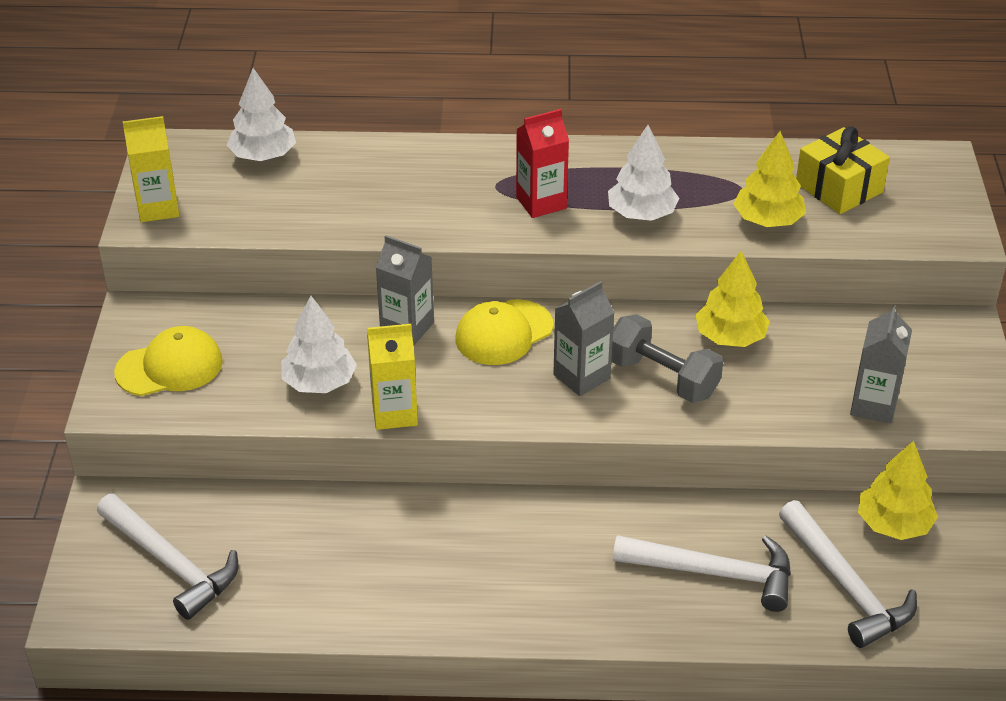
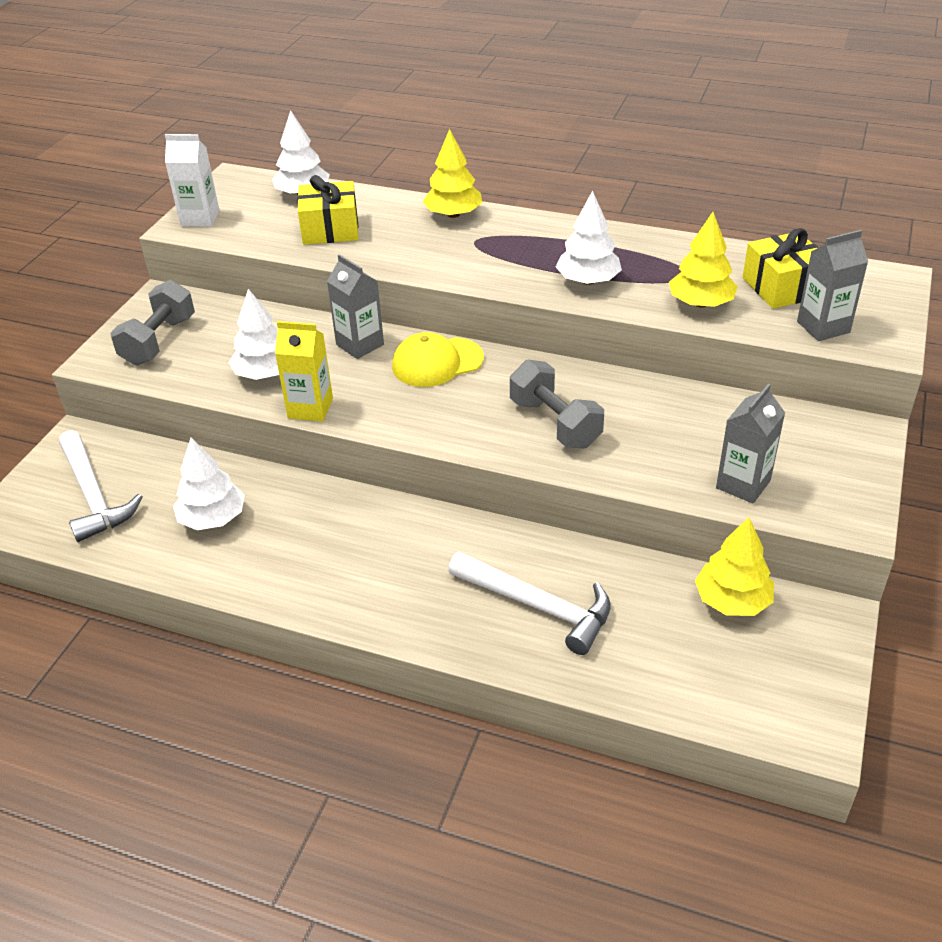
camera: 20 degrees right, 0 degrees up
(158, 208) = (200, 218): yellow carton -> white carton
(170, 367) = (159, 341): yellow cap -> grey dumbbell
(323, 197) = (330, 229): none -> yellow gift
(325, 559) = (213, 518): none -> white tree
(541, 203) = (505, 259): red carton -> none
(581, 377) = (484, 409): grey carton -> grey carton (823, 327)
(730, 337) = (635, 401): yellow tree -> yellow tree (453, 214)
(846, 586) = (658, 647): white hammer -> none

